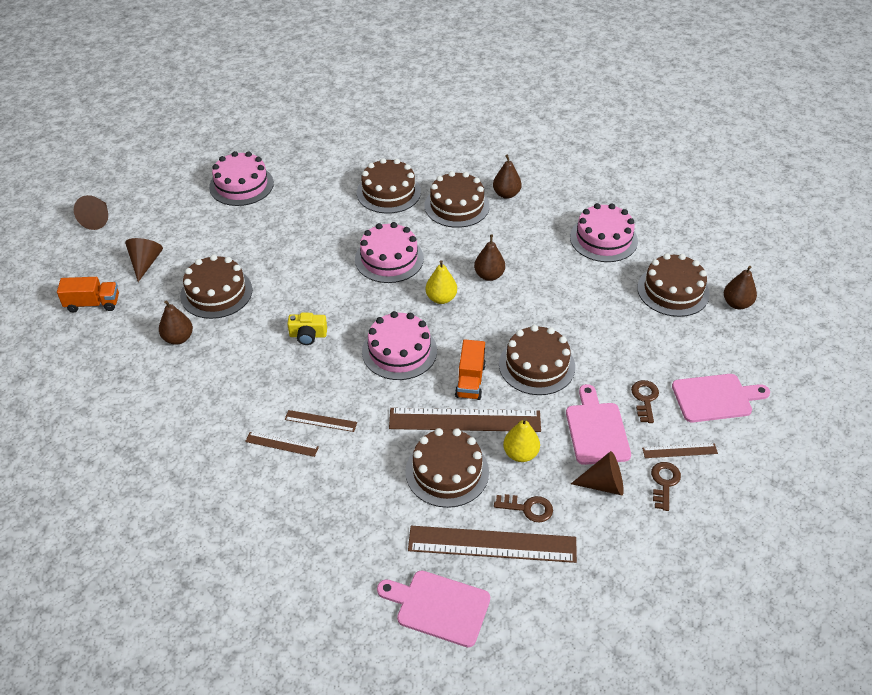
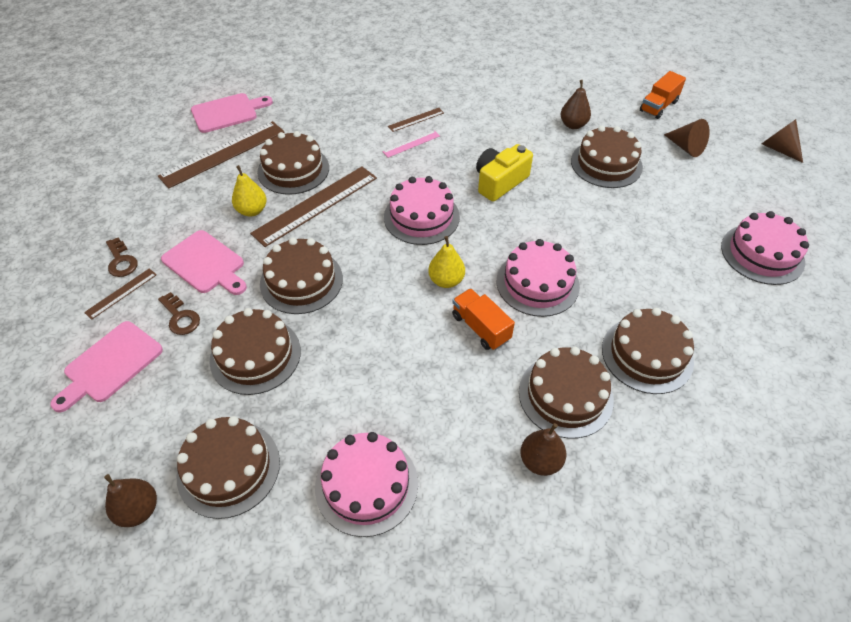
camera: 135 degrees right, 5 degrees up
(308, 335) = (500, 182): yellow camera -> yellow camera, size x1.57
(321, 421) = (411, 144): brown ruler -> pink ruler
(470, 381) = (342, 233): orange truck -> orange truck (480, 327)
(489, 275) = (433, 335): brown pear -> none
(528, 508) = (216, 184): brown key -> none
(603, 484) = (171, 230): brown cone -> none
(611, 338) = (255, 355): none -> brown cake

